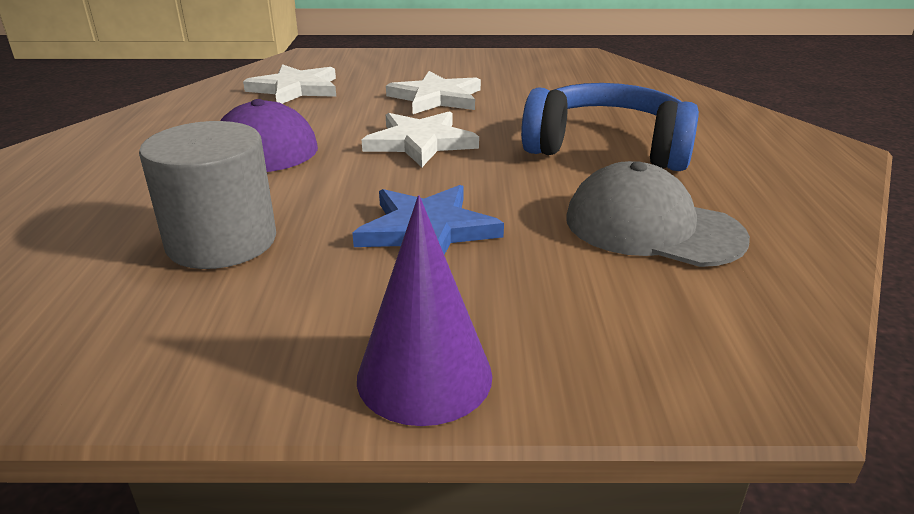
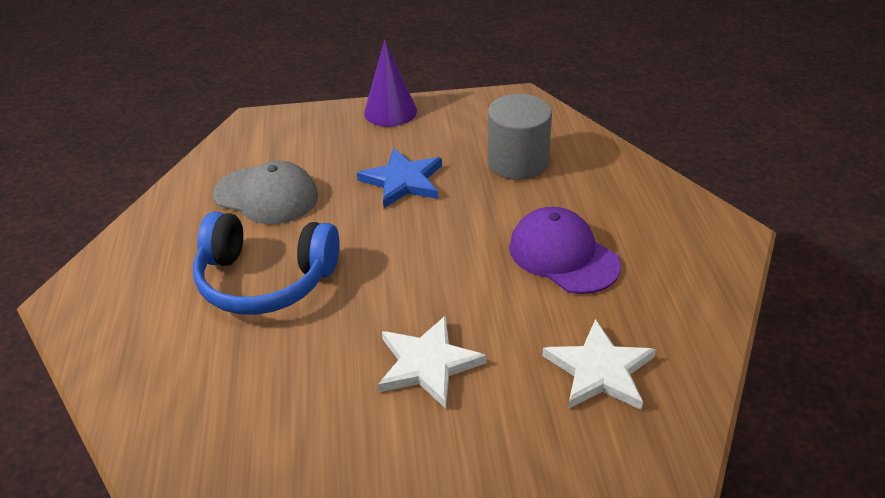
camera: 175 degrees right, 10 degrees up
(420, 142) = (426, 272): white star -> none

